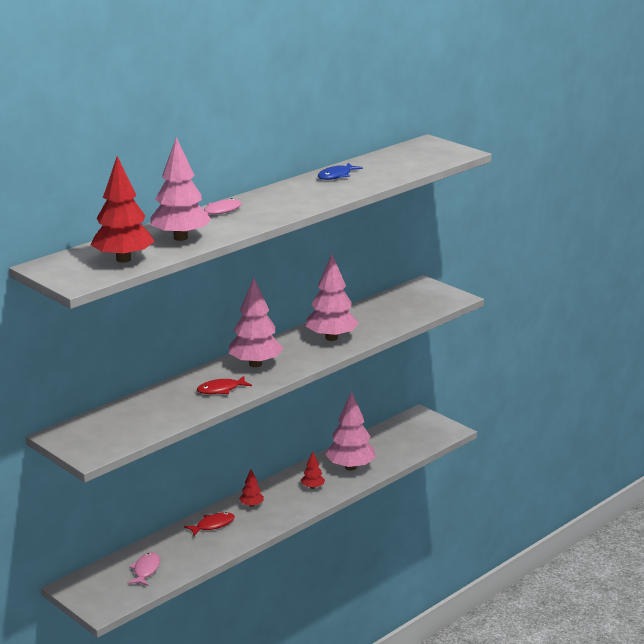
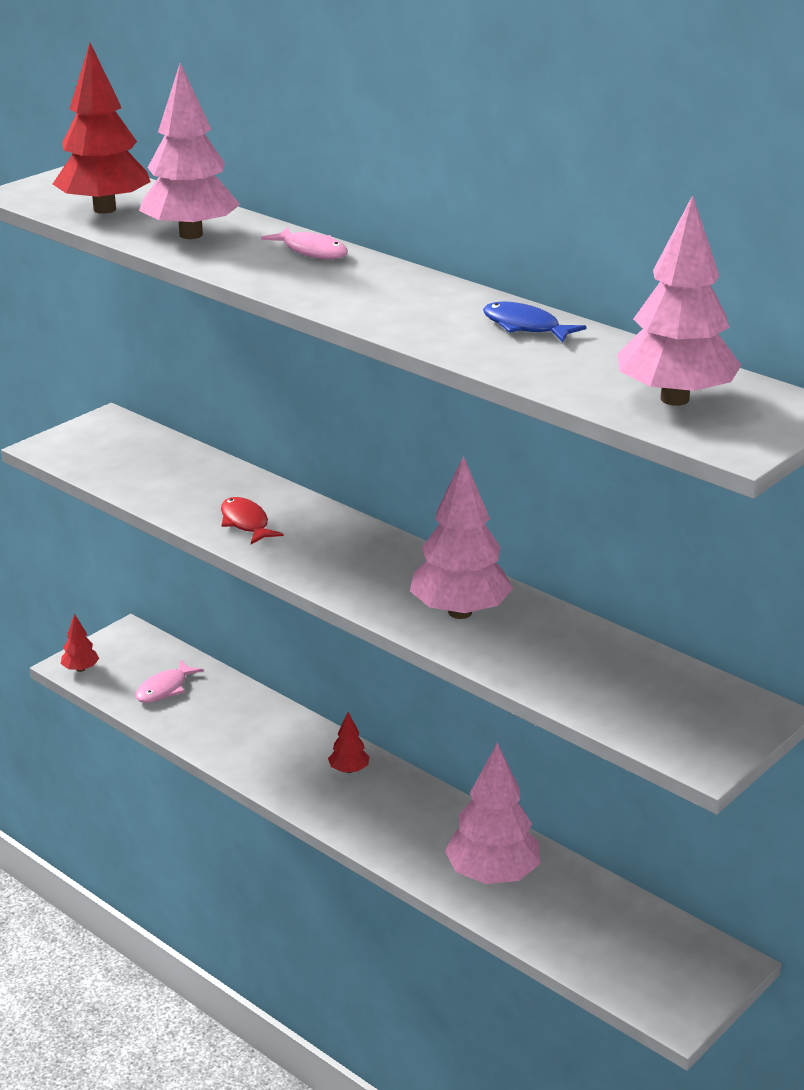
camera: 85 degrees right, 5 degrees up
(145, 570) = (165, 689): pink fish -> pink fish turned 120 degrees clockwise
(213, 525) = (286, 736): red fish -> none
(255, 364) = (341, 546): pink tree -> pink tree (674, 399)
(312, 487) = (415, 832): red tree -> red tree (80, 669)

